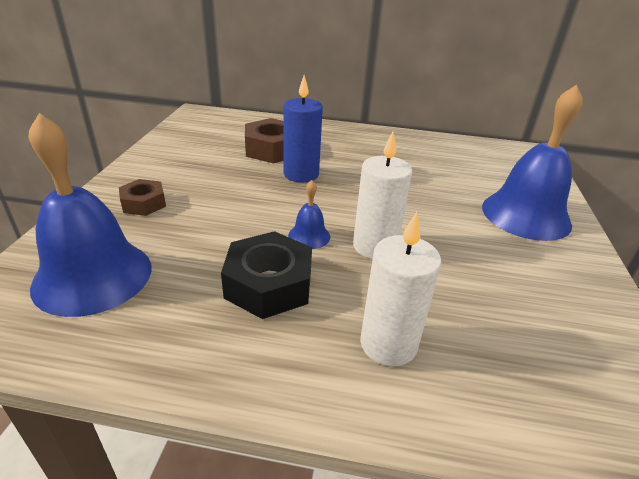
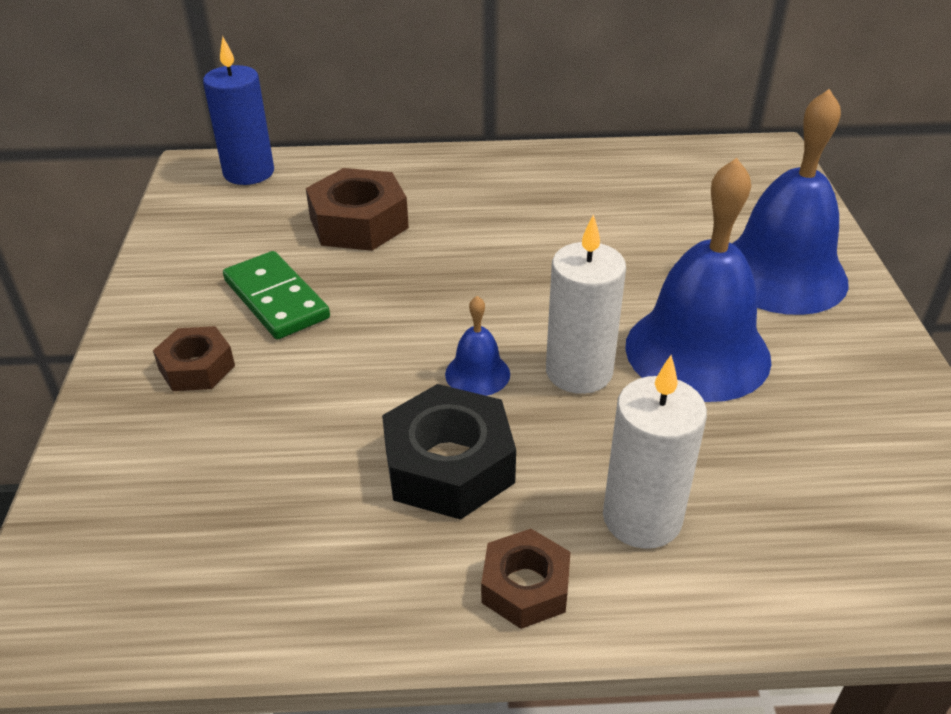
camera: 10 degrees left, 5 degrees up
(93, 276) = (184, 507): blue bell -> blue bell (697, 352)
(207, 178) = (276, 299): none -> green domino
(289, 373) = (525, 587): none -> brown nut
(301, 174) = (424, 264): blue candle -> blue candle (249, 173)

